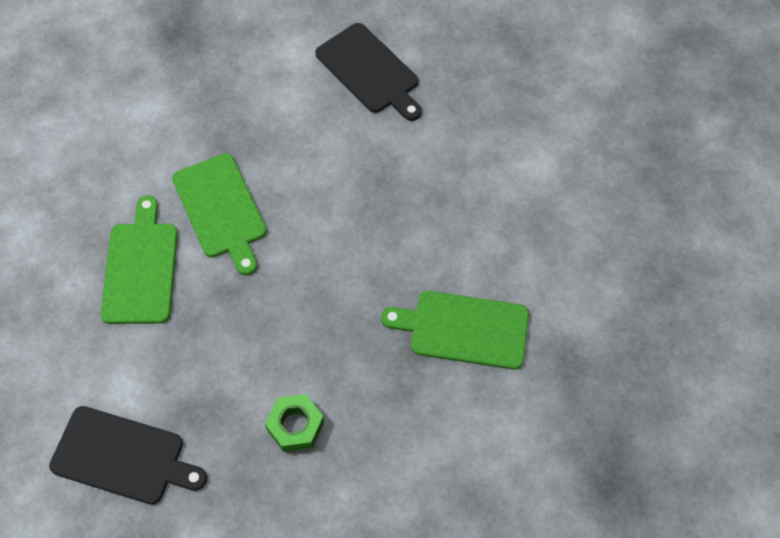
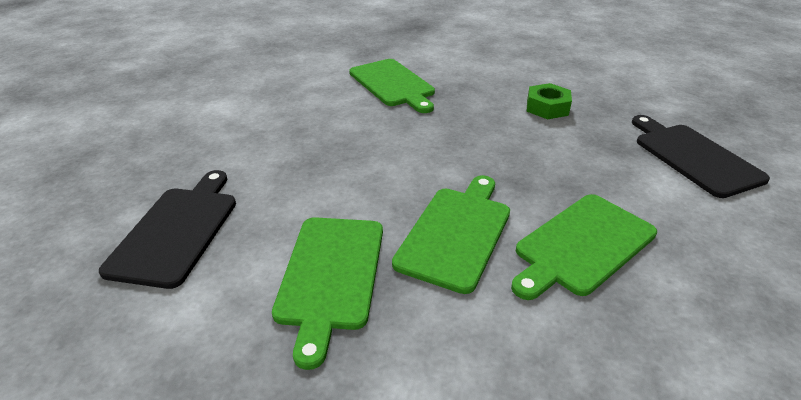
camera: 130 degrees left, 25 degrees down
(253, 123) = (330, 276): none -> green cutting board

